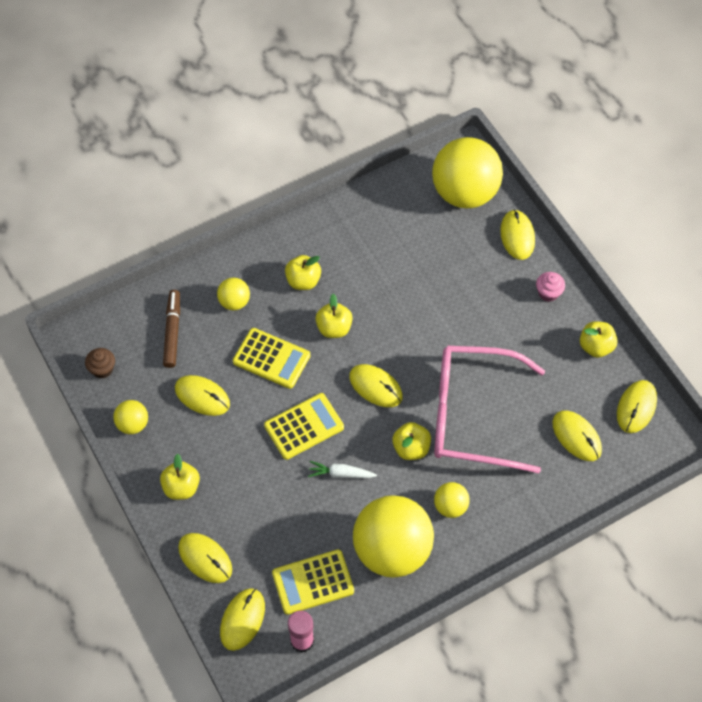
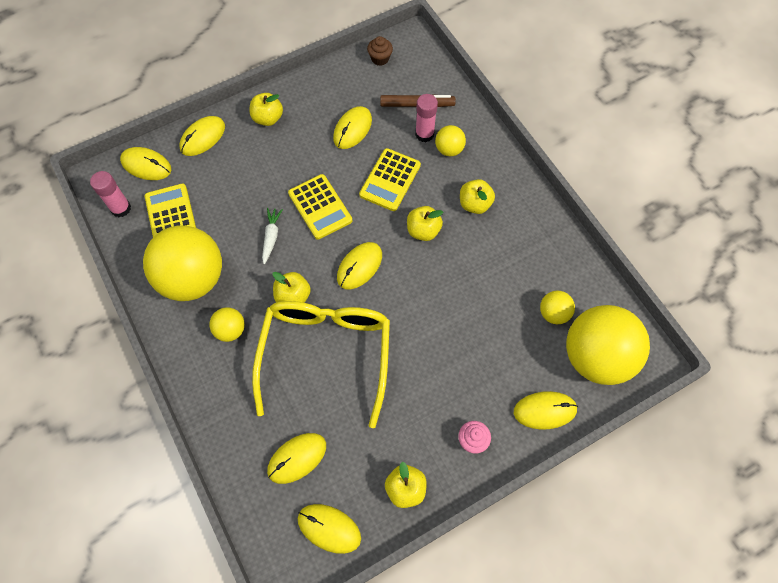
camera: 90 degrees right, 5 degrees up
(133, 424) = (328, 82): yellow ball -> yellow ball (553, 313)
(213, 325) = (424, 134): none -> pink glue stick
(472, 415) = (326, 354): pink glasses -> yellow glasses

